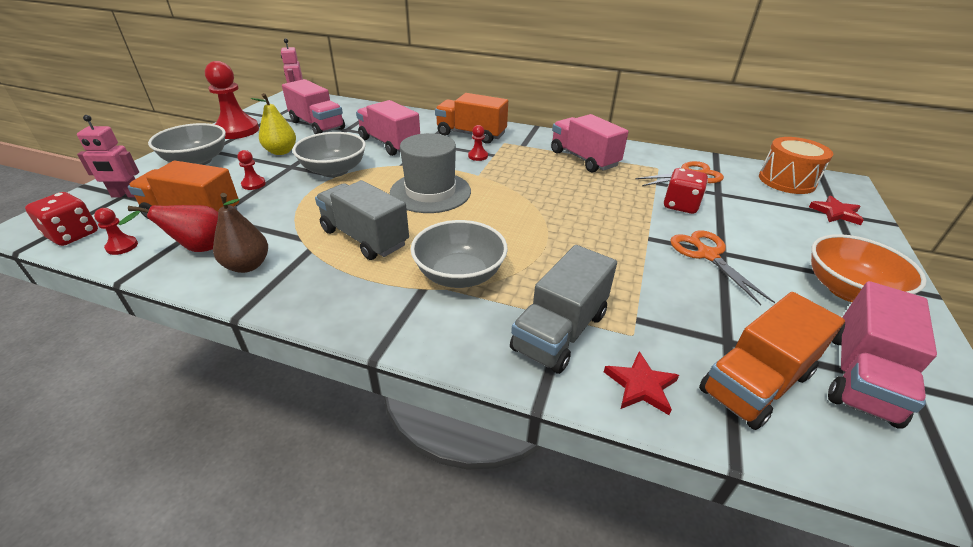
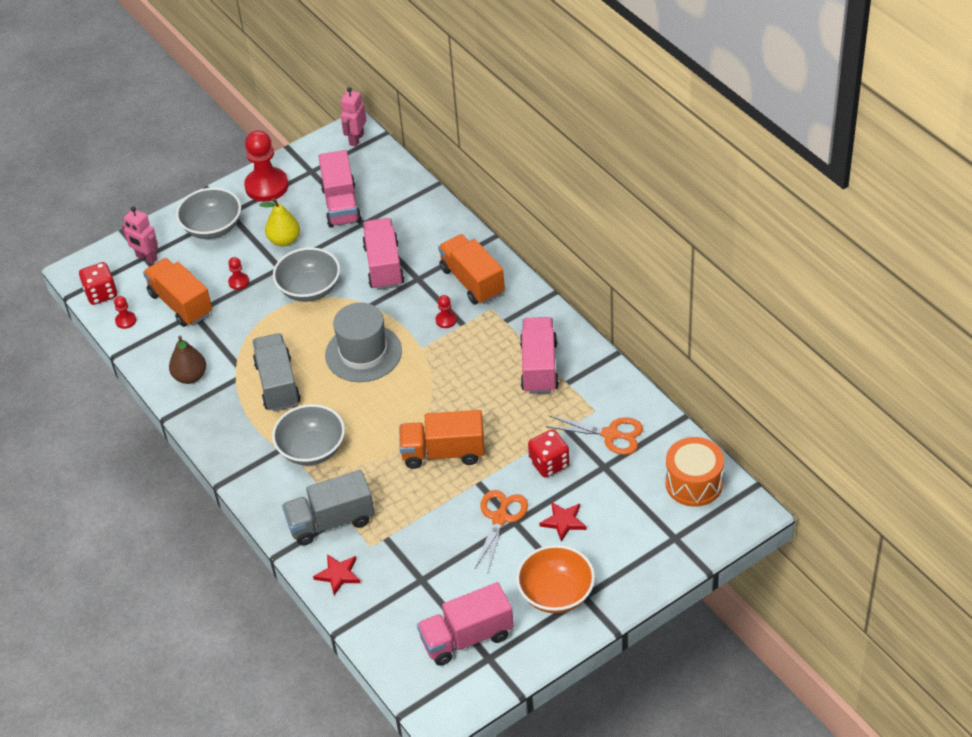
camera: 40 degrees right, 10 degrees up
(198, 249) = (169, 345): red pear -> none
(755, 382) = (402, 607): orange truck -> orange truck (443, 452)
(836, 213) = (674, 536): red star -> red star (563, 522)

